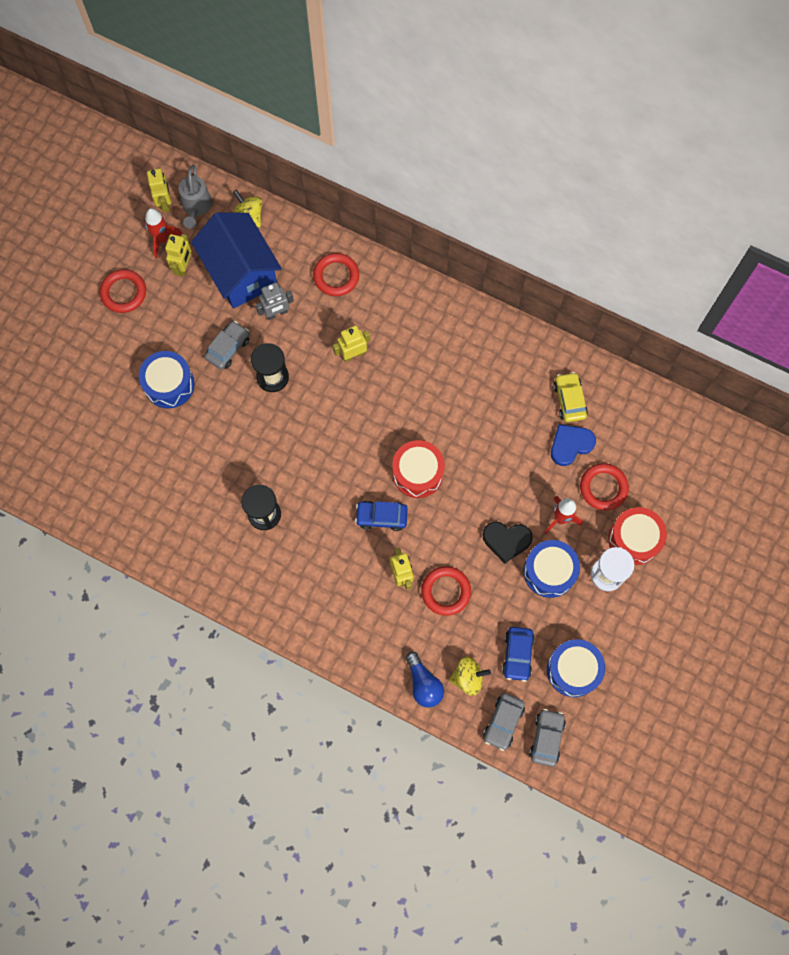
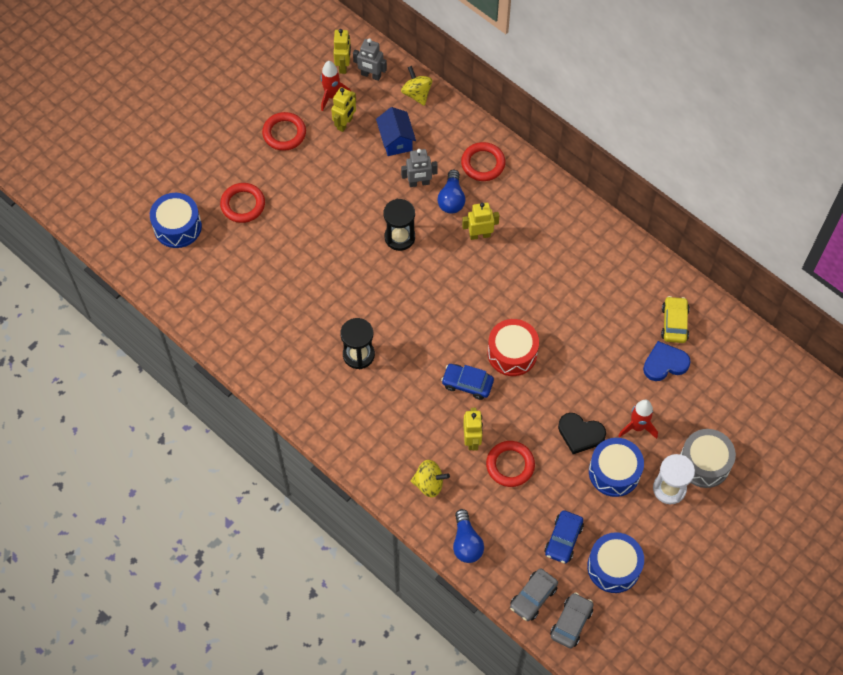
camera: 15 degrees right, 10 degrees down
(169, 384) = (303, 221): blue drum -> blue drum (177, 227)
(196, 207) = (371, 75): grey watering can -> grey robot
(228, 348) = (366, 203): grey car -> none
(241, 272) = (396, 140): blue house -> blue house, size x0.53
(314, 322) = (451, 199): none -> blue light bulb
(468, 677) = (510, 548): yellow spinning top -> yellow spinning top (429, 483)
(603, 488) = (686, 409): red ring -> red ring (243, 205)
(634, 539) = (704, 463): red drum -> grey drum

